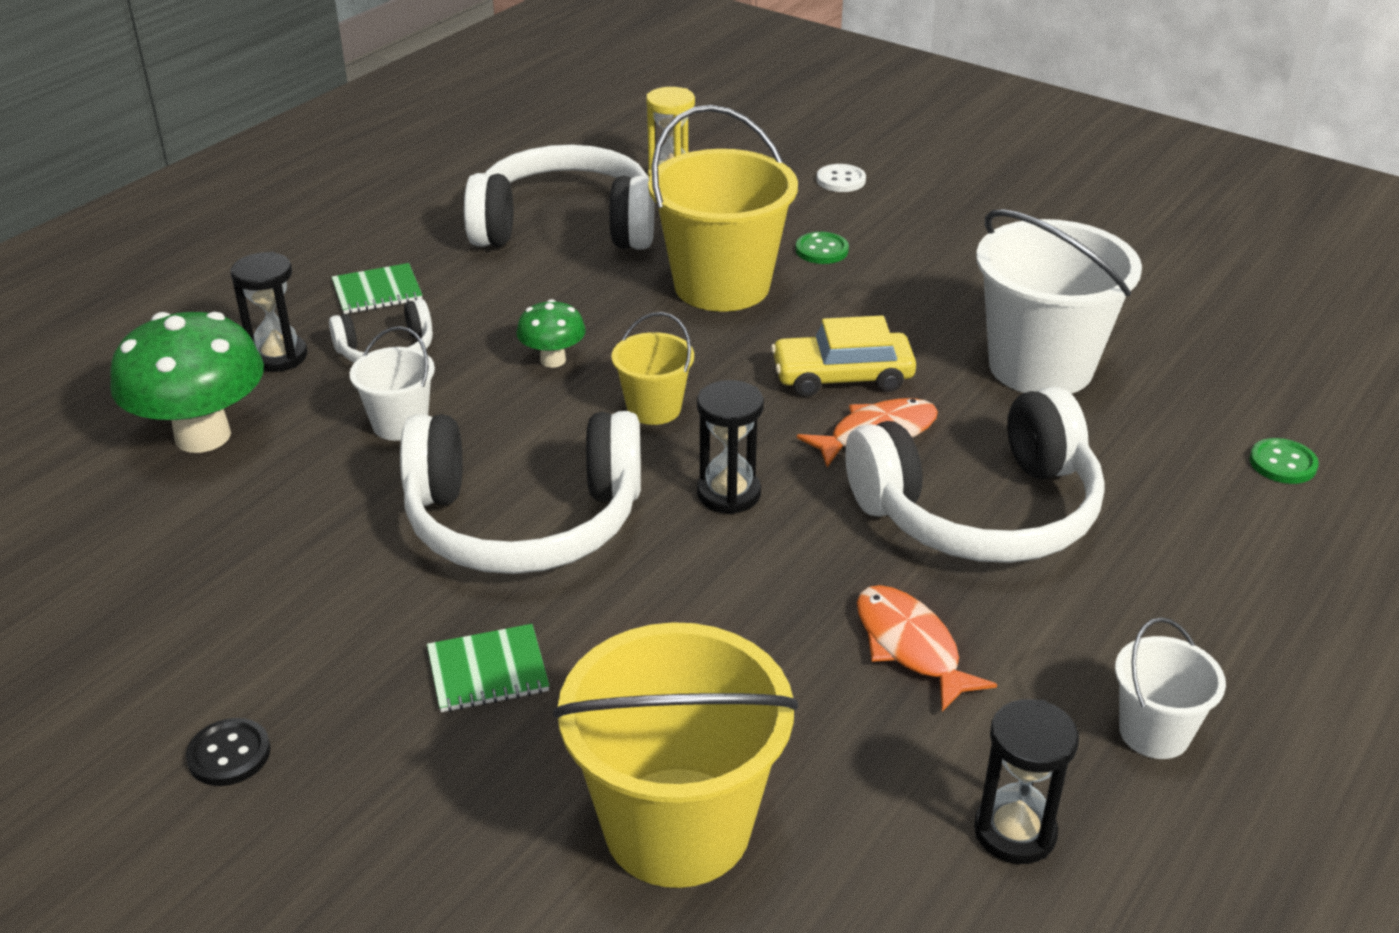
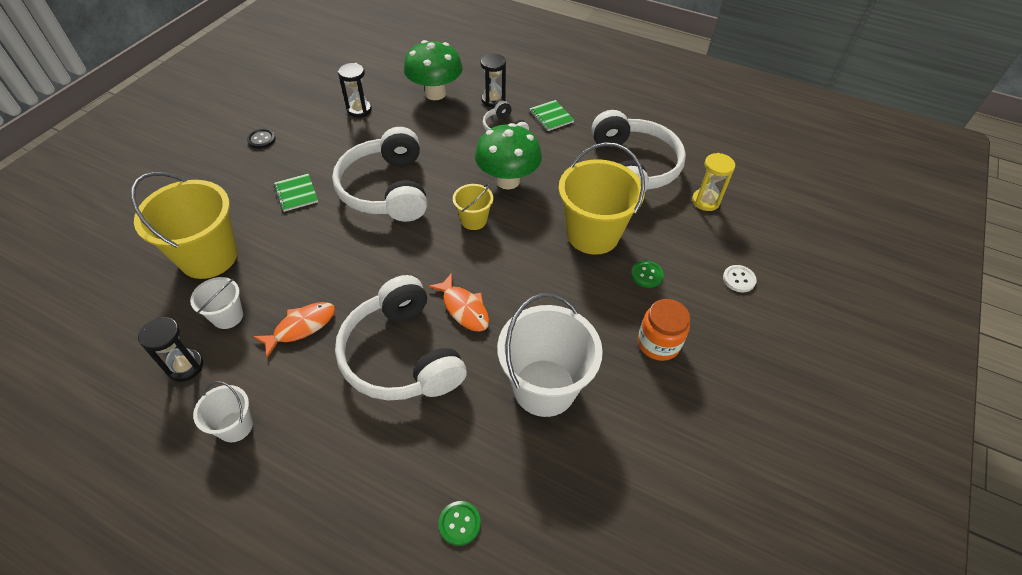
camera: 80 degrees right, 15 degrees up
(400, 424) = (450, 142): white bucket -> white bucket (228, 316)
(553, 360) = (507, 180): green mushroom -> green mushroom, size x1.97
(728, 494) = (409, 253): black hourglass -> black hourglass (359, 110)
(842, 376) = (515, 291): yellow car -> none
(956, 260) = (658, 343): none -> orange jar

